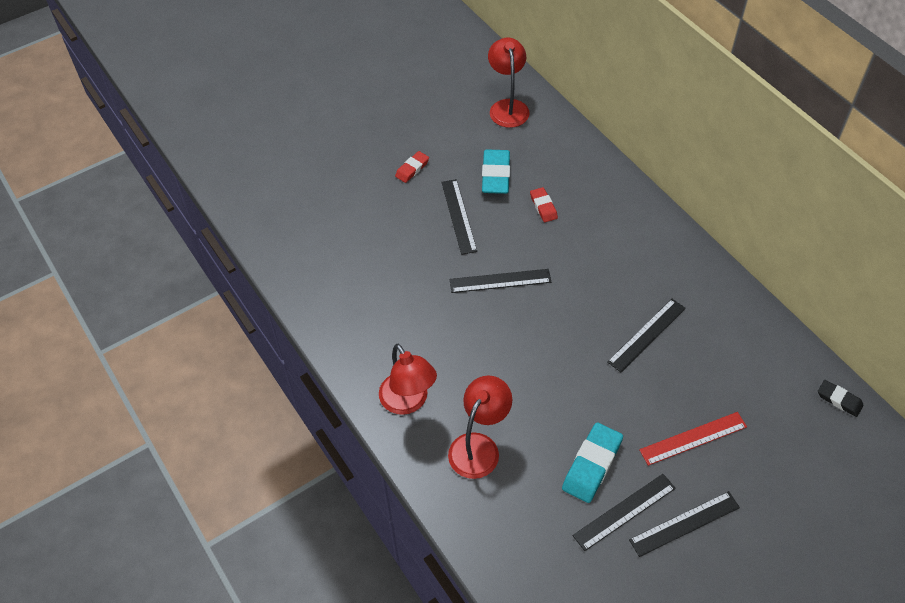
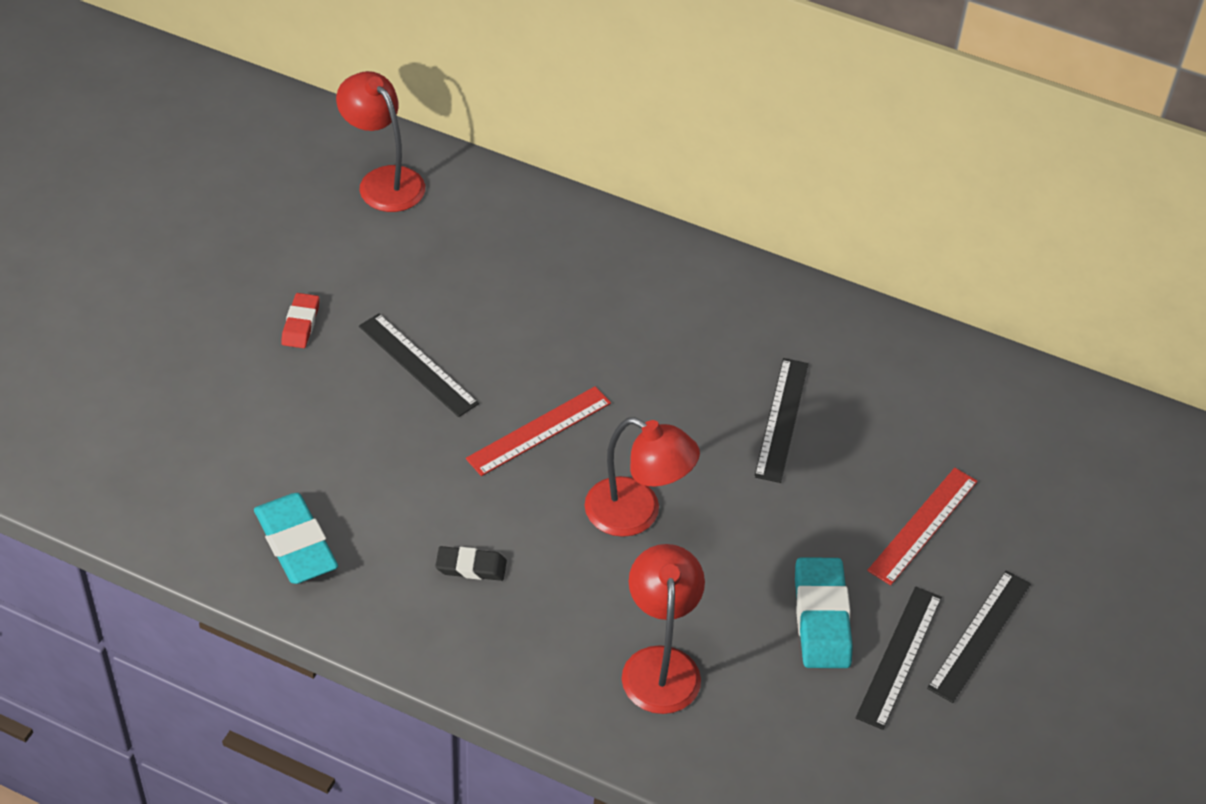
camera: 35 degrees left, 5 degrees down
(408, 402) = (523, 651): red lamp -> red lamp (636, 514)
(496, 175) = (432, 285): turquoise eraser -> turquoise eraser (296, 543)
(500, 281) = (539, 431): black ruler -> red ruler
(543, 207) = (530, 304): red eraser -> none
(839, 400) = (1061, 399): black eraser -> black eraser (471, 567)

